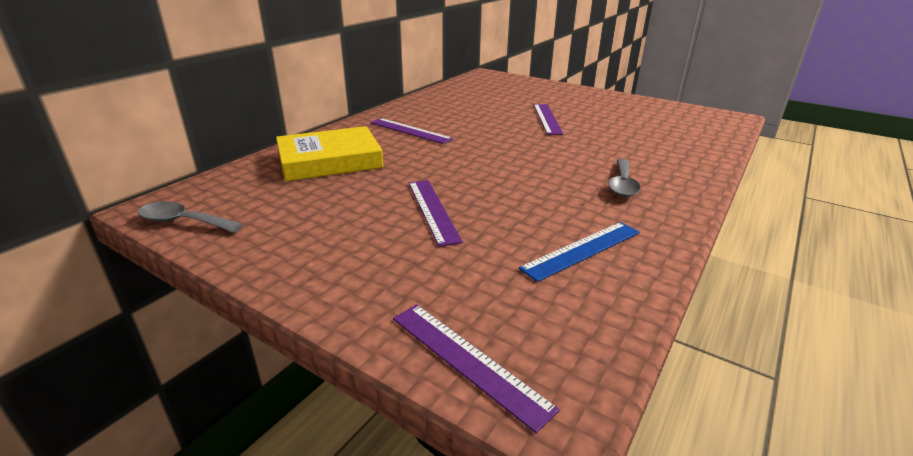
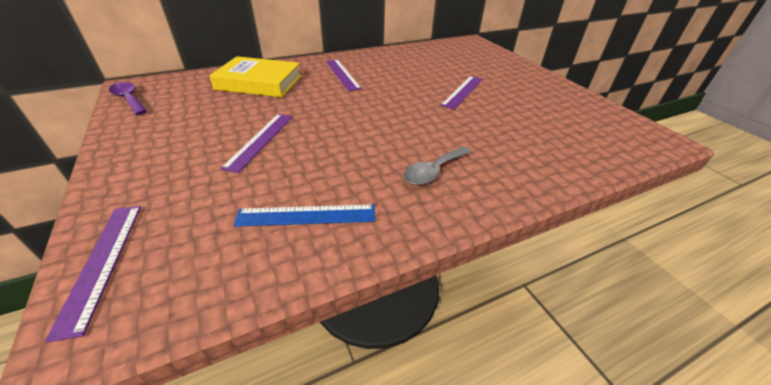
camera: 30 degrees right, 10 degrees up
(183, 222) = (129, 99): grey spoon -> purple spoon

